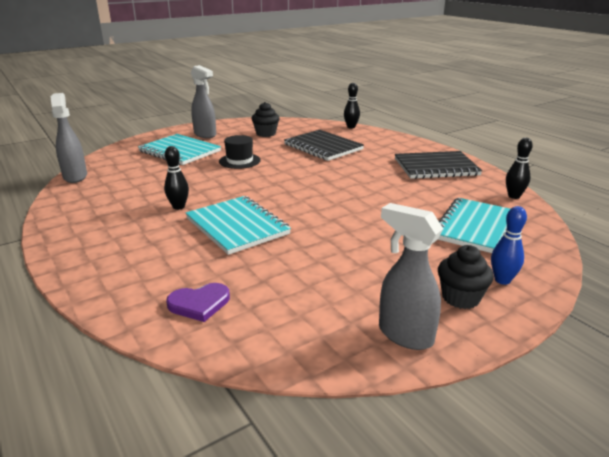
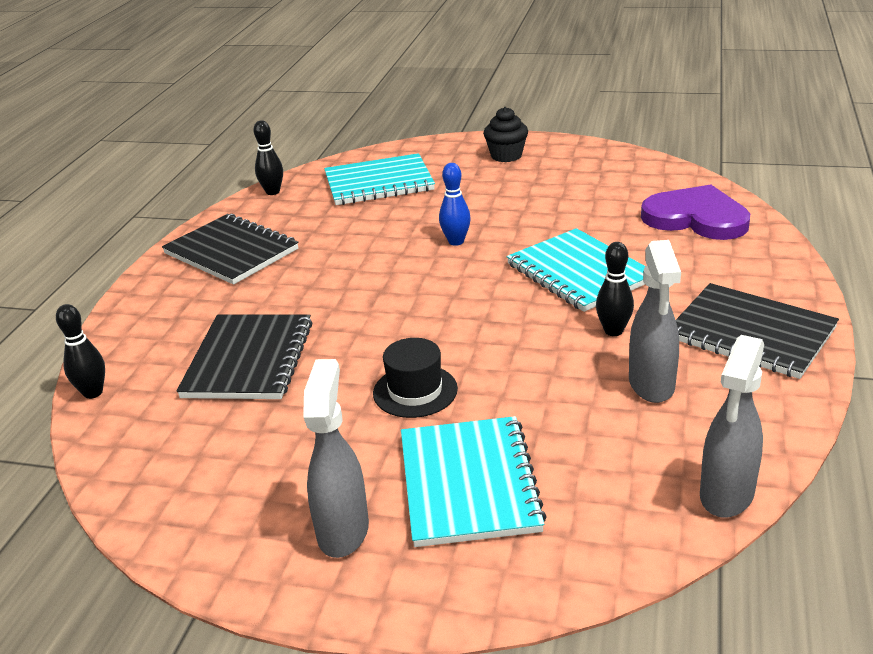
camera: 130 degrees left, 5 degrees up
(95, 233) = (751, 333): none -> black notebook
(199, 304) = (696, 218): purple heart -> purple heart, size x1.77
(237, 226) = (579, 272): turquoise notebook -> turquoise notebook turned 45 degrees counterclockwise
(266, 134) = (243, 458): black cupcake -> none
(404, 335) = (580, 155): grey spray bottle -> grey spray bottle (651, 385)
(502, 280) = (457, 153): blue bowling pin -> blue bowling pin (456, 241)

